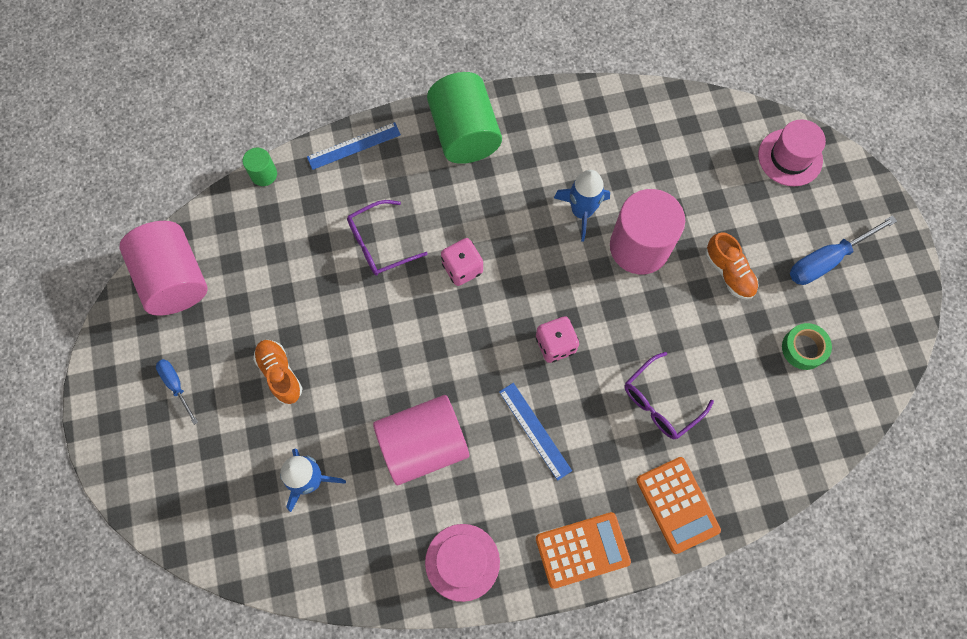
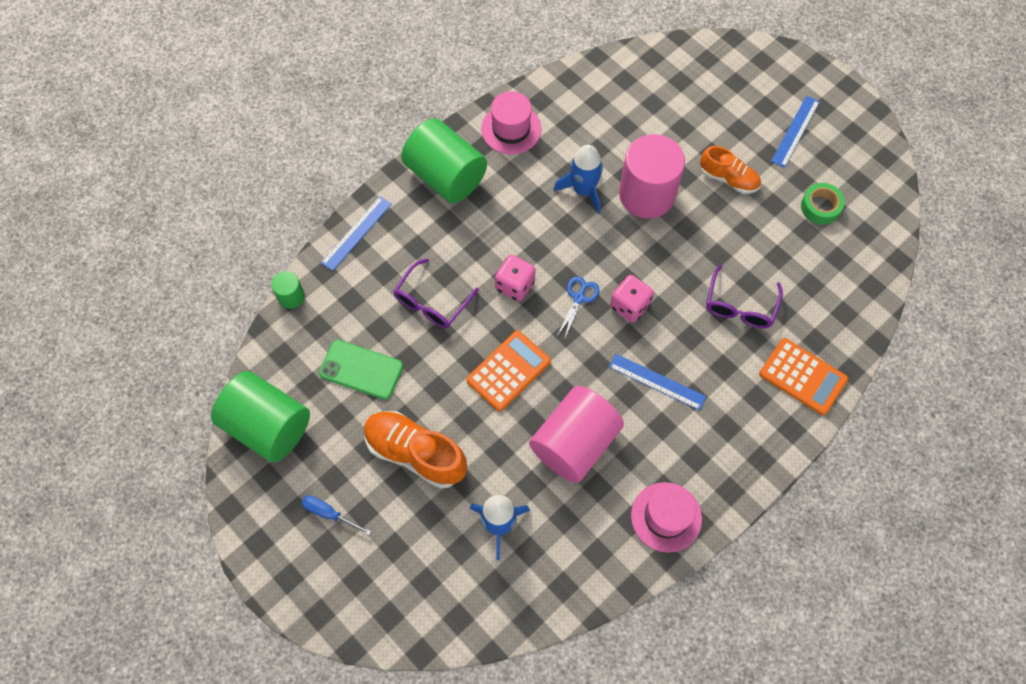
camera: 30 degrees left, 5 degrees down
(174, 279) = (268, 426): pink cylinder -> green cylinder
(280, 374) = (415, 453): orange shoe -> orange shoe, size x1.59
(281, 272) = (361, 370): none -> green phone
(513, 312) = (579, 298): none -> blue scissors
(582, 550) = (753, 452): orange calculator -> orange calculator (508, 371)
(790, 157) = (718, 67): pink hat -> pink hat (511, 129)
(827, 260) = (795, 131): blue screwdriver -> blue ruler

